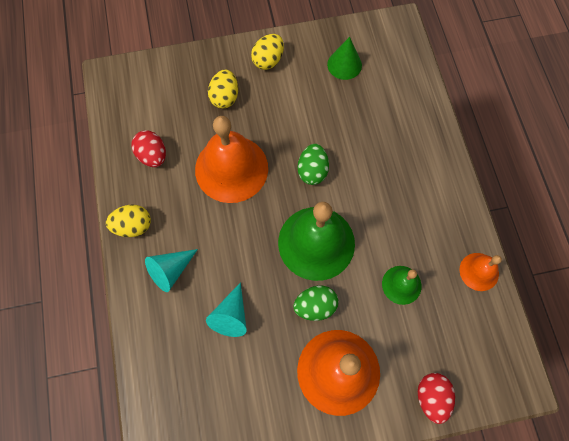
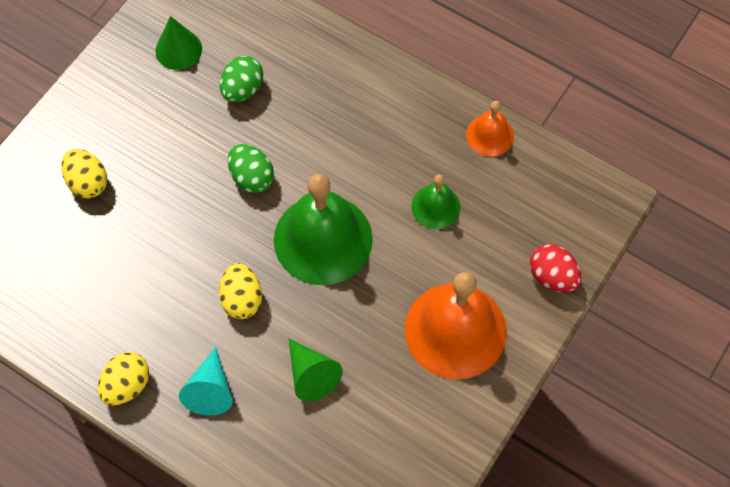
camera: 45 degrees left, 5 degrees down
(152, 156) = (73, 303): red egg -> none
(231, 168) = (169, 244): orange bell -> none
(231, 316) = (311, 375): turquoise cone -> green cone
(268, 60) = (95, 109): yellow egg -> yellow egg (242, 299)
(315, 306) = (379, 295): green egg -> green egg (242, 89)

